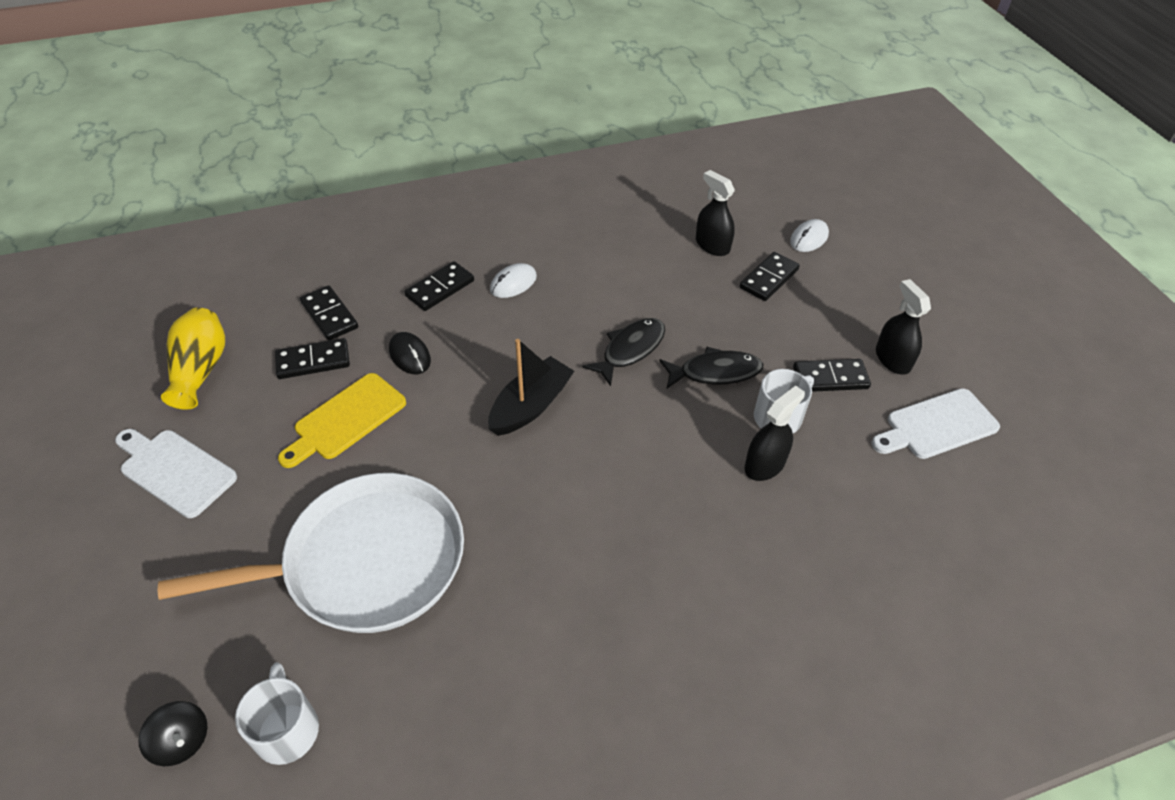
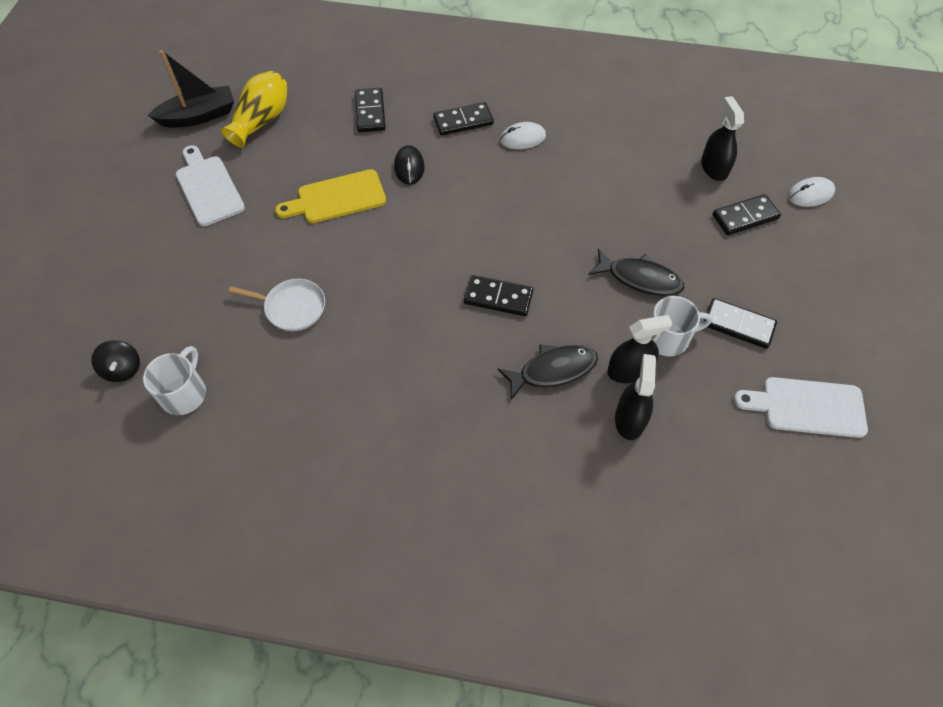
camera: 30 degrees right, 10 degrees up
(313, 361) = (339, 144): black domino -> black domino (498, 298)
(366, 562) = (292, 307): white pan -> white pan, size x0.44
(531, 406) = (474, 243): black boat -> black boat (199, 116)
(630, 350) = (581, 231): black fish -> black fish (553, 370)
(892, 359) = (809, 333): black spray bottle -> black spray bottle (630, 419)

